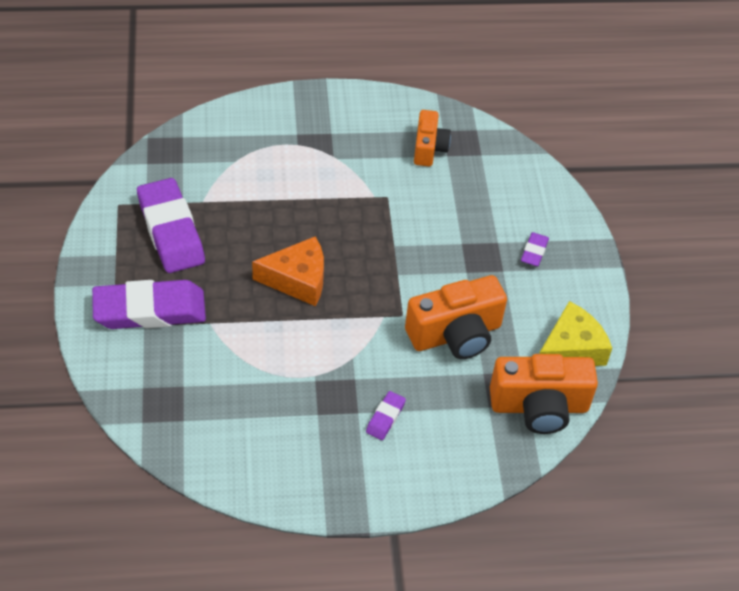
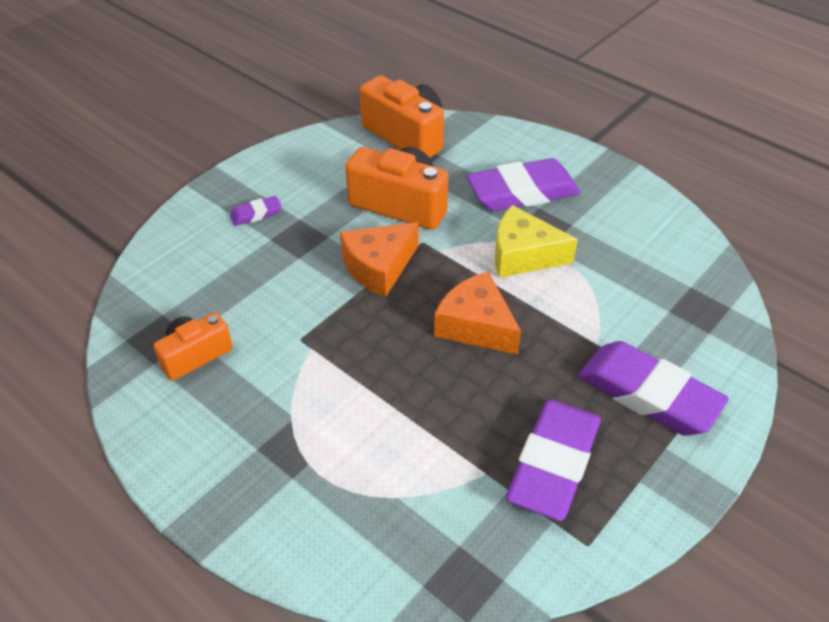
camera: 130 degrees left, 5 degrees down
(385, 417) = (522, 192): purple eraser -> purple eraser, size x2.25
(405, 274) = (379, 267): none -> orange cheese
(571, 349) = (334, 147): yellow cheese -> yellow cheese (523, 255)

